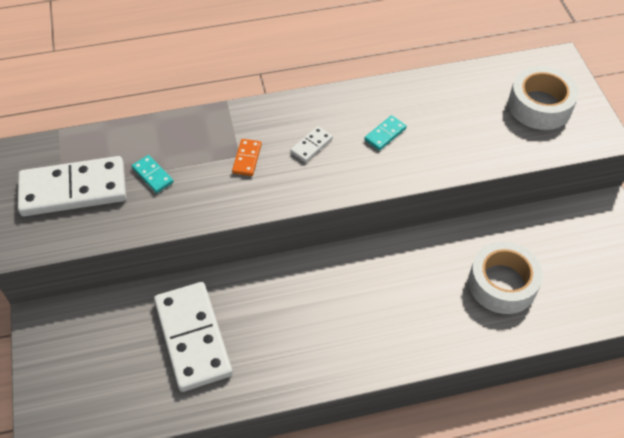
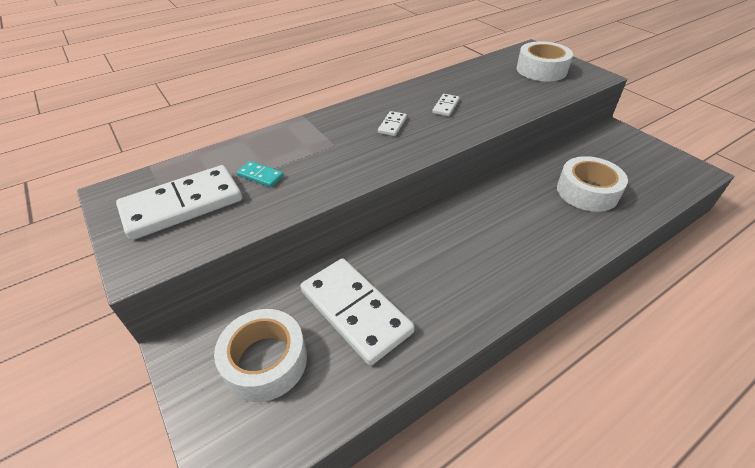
camera: 20 degrees left, 10 degrees down
(101, 356) = (265, 361): none -> white tape
(247, 159) = (343, 145): orange domino -> none
(385, 134) = (446, 106): turquoise domino -> white domino

